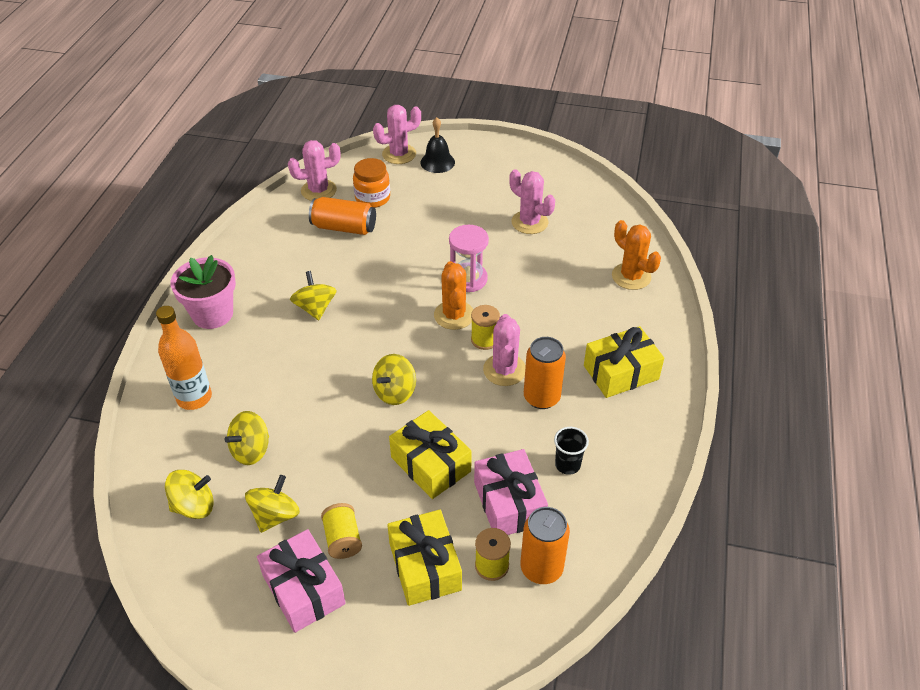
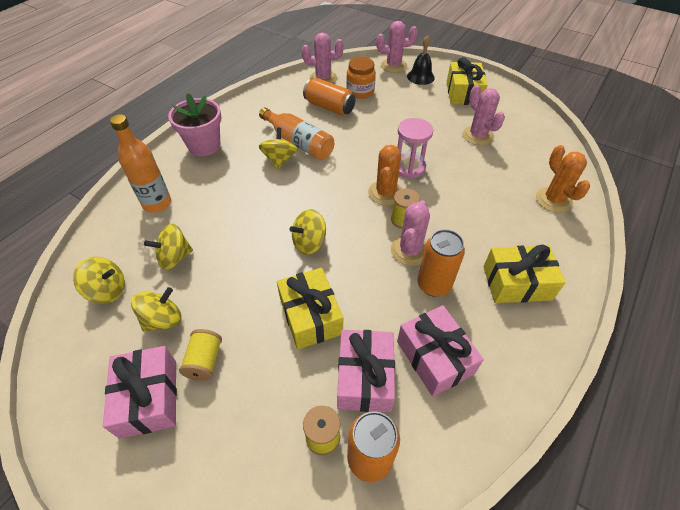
camera: 20 degrees right, 5 degrees up
(328, 281) = (299, 142): none -> orange bottle
(425, 566) = (262, 415): yellow gift -> yellow gift (463, 93)
(567, 465) = (434, 357): black cup -> pink gift

